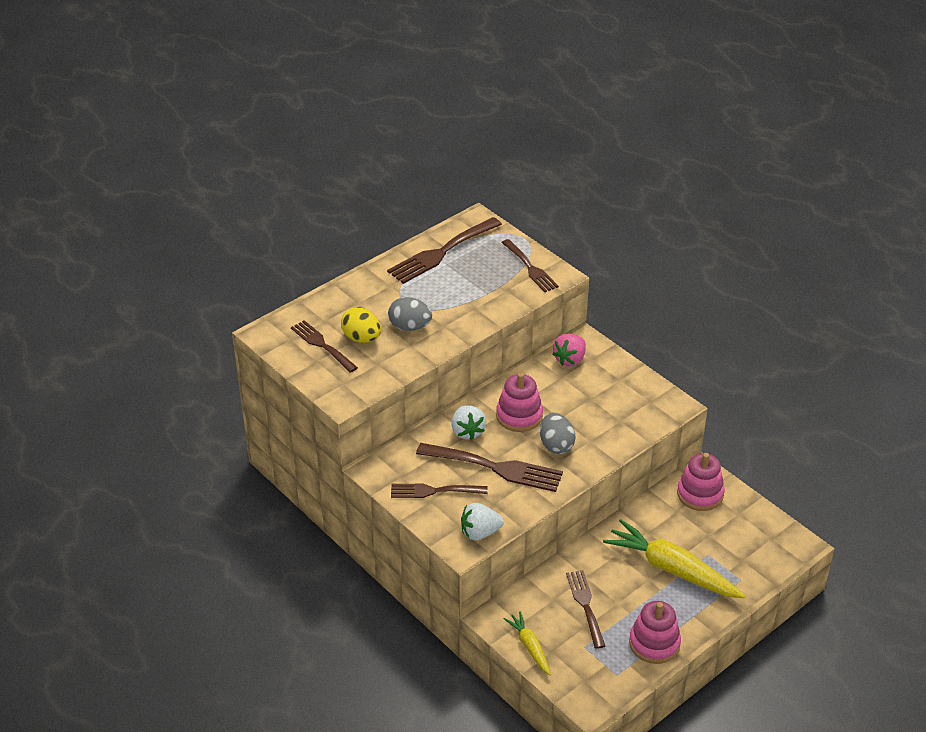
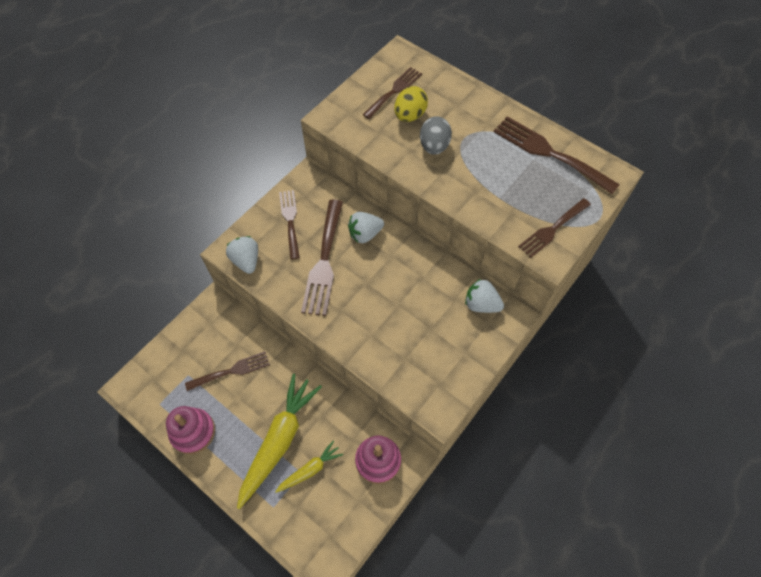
camera: 80 degrees right, 20 degrees up
(519, 416) = (393, 271): pink stacking toy -> none
(530, 647) = (186, 333): yellow carrot -> yellow carrot (310, 470)
(556, 445) = (360, 306): grey egg -> none
(570, 359) = (481, 304): pink strawberry -> white strawberry

